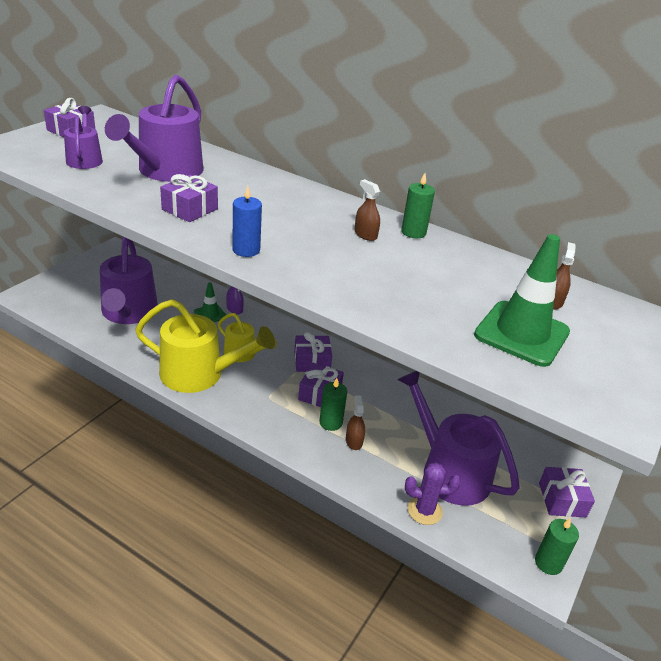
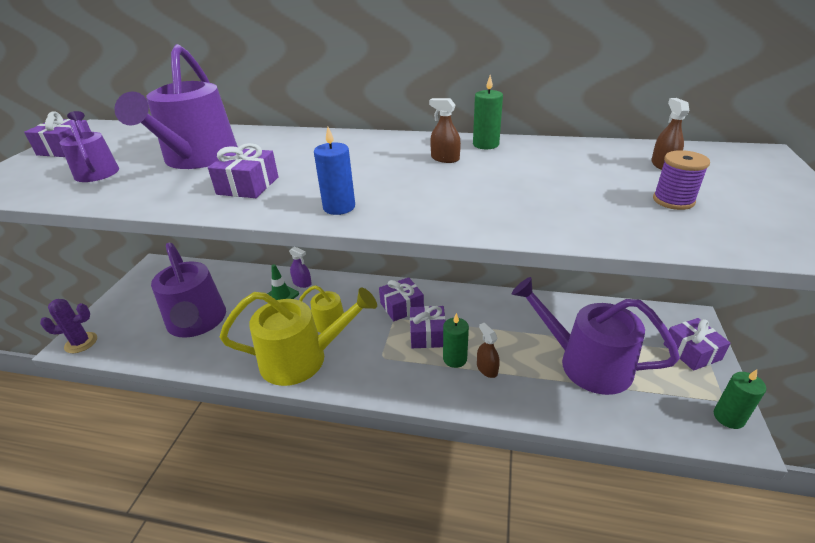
camera: 15 degrees left, 0 degrees up
(424, 510) = (594, 412): purple cactus -> purple cactus (81, 343)
(521, 333) = (673, 200): green traffic cone -> purple spool

